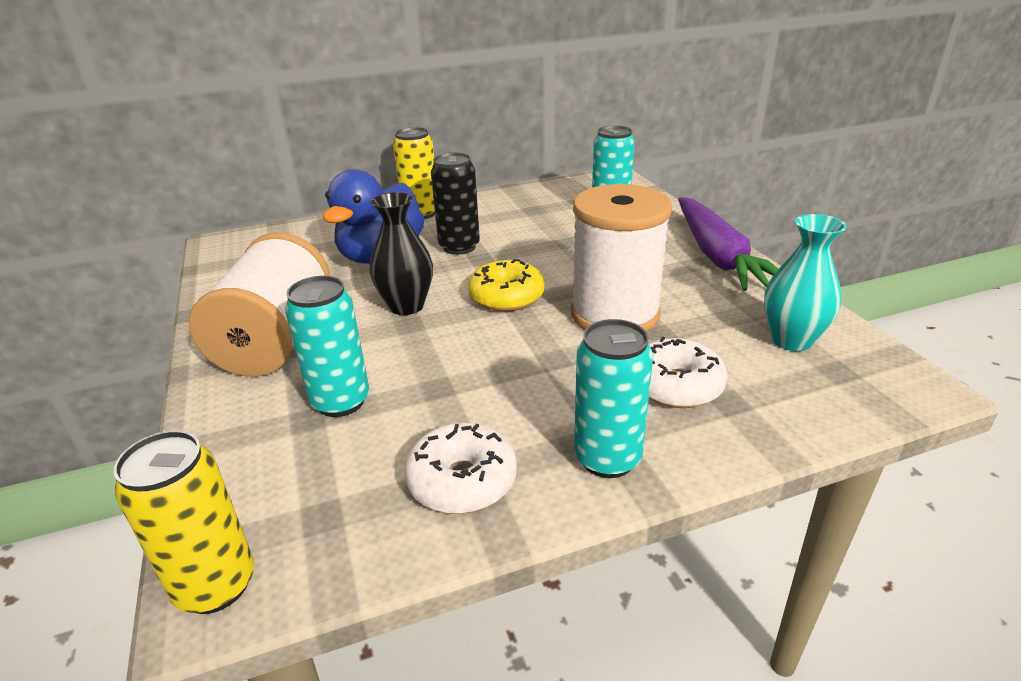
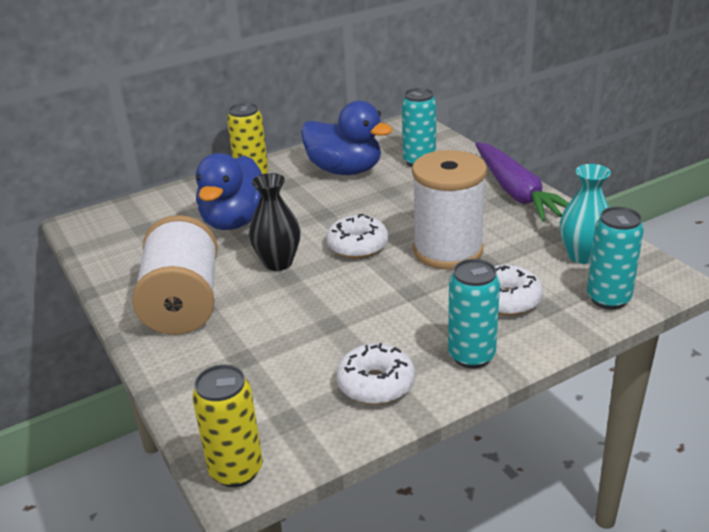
camera: 10 degrees left, 0 degrees up
(341, 402) = (261, 343): turquoise can -> turquoise can (608, 299)
(459, 247) = (300, 206): black can -> none
(506, 297) = (357, 246): yellow donut -> white donut
(523, 216) = (345, 170): none -> blue duck

